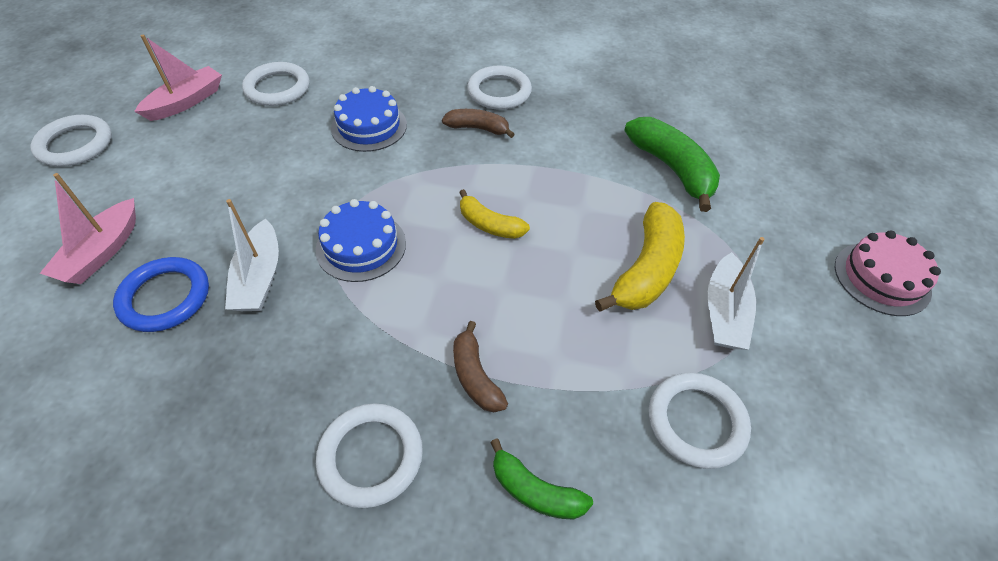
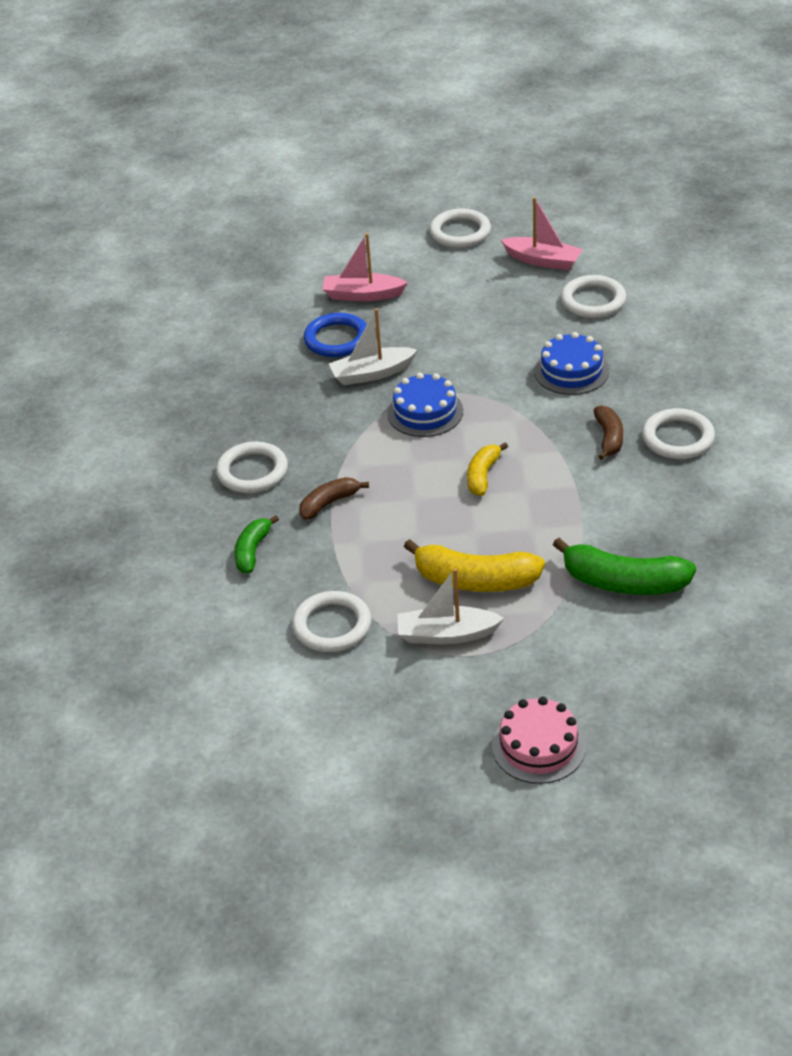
camera: 80 degrees right, 10 degrees down
(672, 169) = (623, 582): green banana -> green banana turned 60 degrees clockwise

